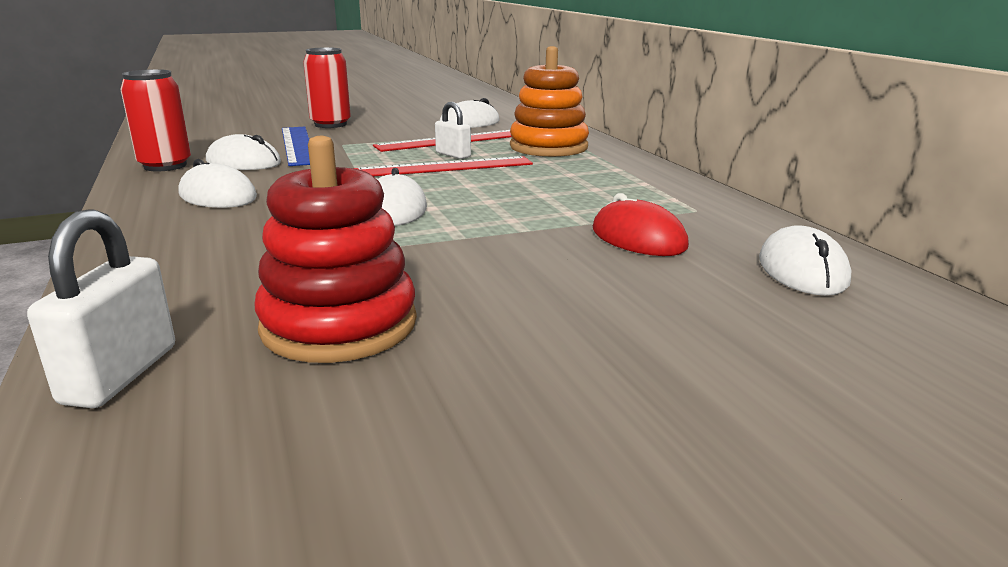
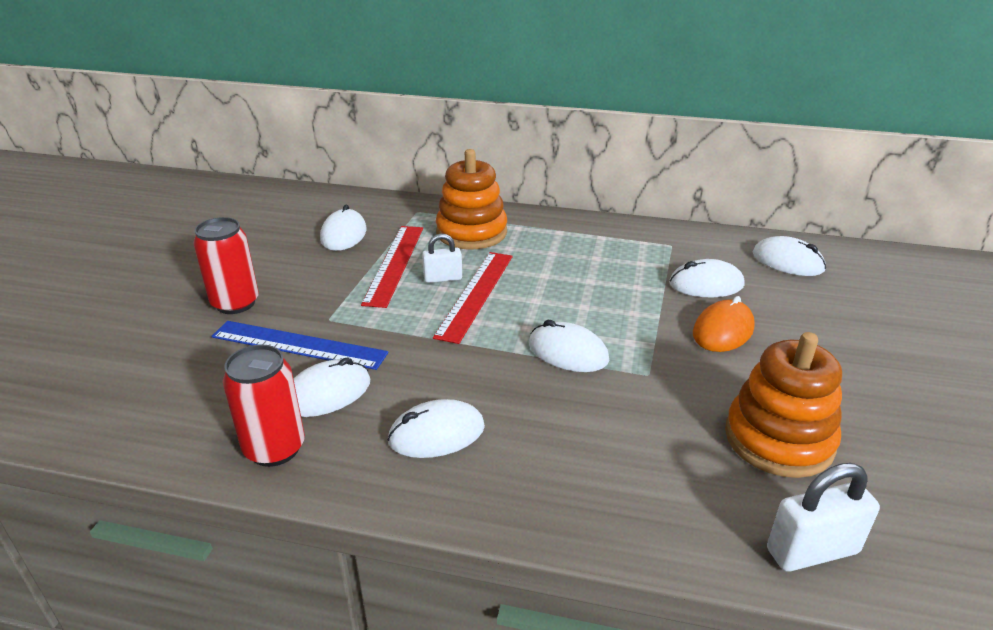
camera: 55 degrees left, 10 degrees up
(120, 374) = (812, 551): white padlock -> white padlock turned 60 degrees counterclockwise
(339, 324) = (778, 439): red stacking toy -> orange stacking toy
(544, 262) = (723, 330): none -> orange mouse
(638, 238) = (706, 284): red mouse -> white mouse

